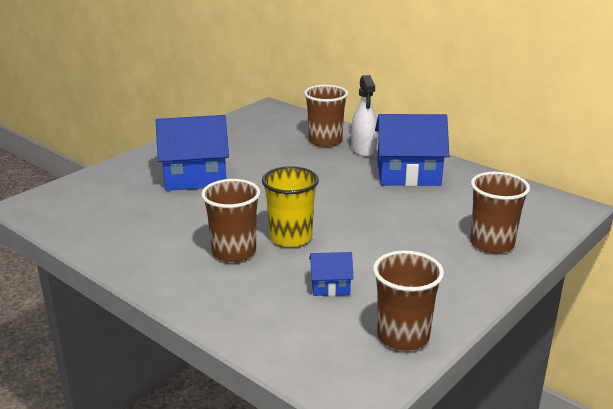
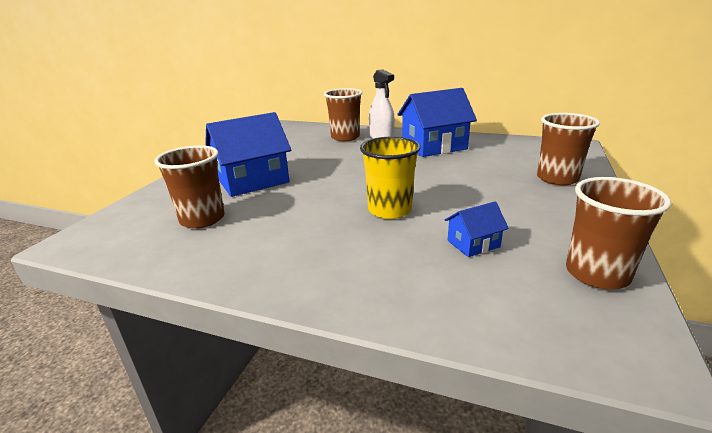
camera: 20 degrees left, 0 degrees up
(234, 252) = (347, 235): brown cup -> brown cup (202, 219)

